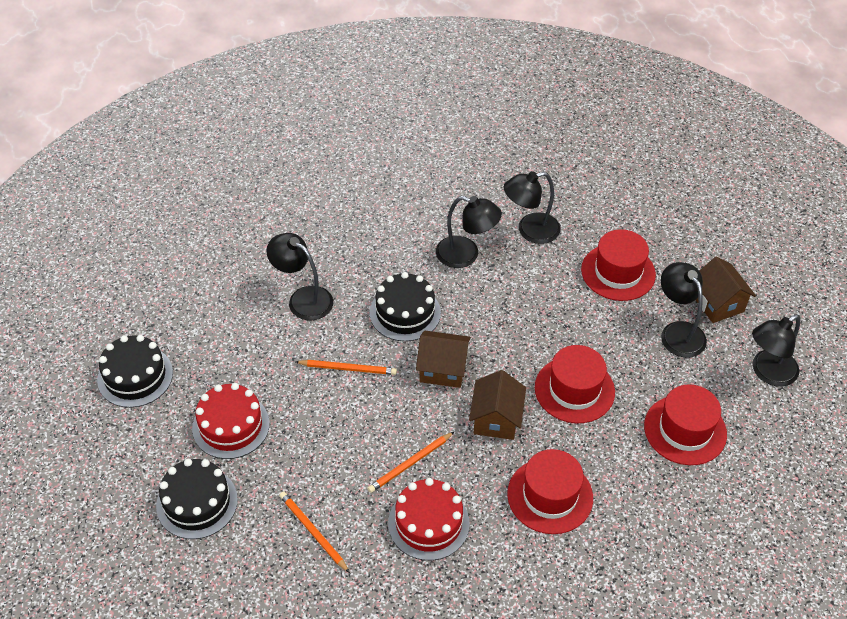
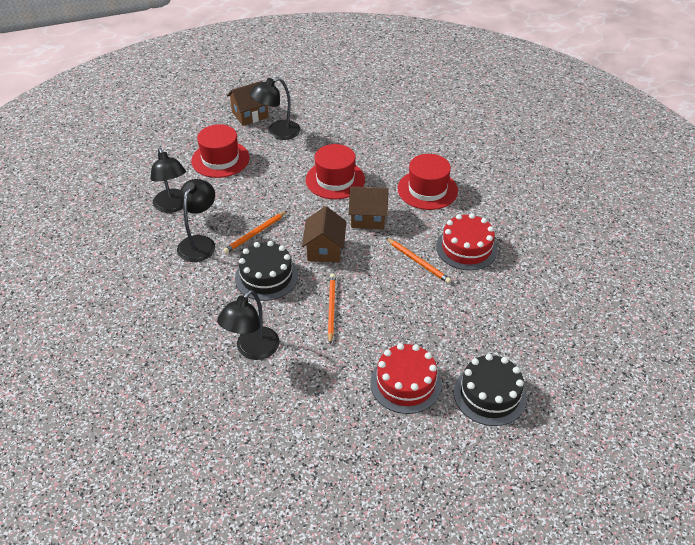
camera: 95 degrees left, 5 degrees down
(135, 376) = (361, 476): black cake -> none
(313, 532) = (493, 313): orange pencil -> orange pencil (255, 234)
(685, 430) = (361, 131): red hat -> none
(767, 373) = (309, 97): black lamp -> none

